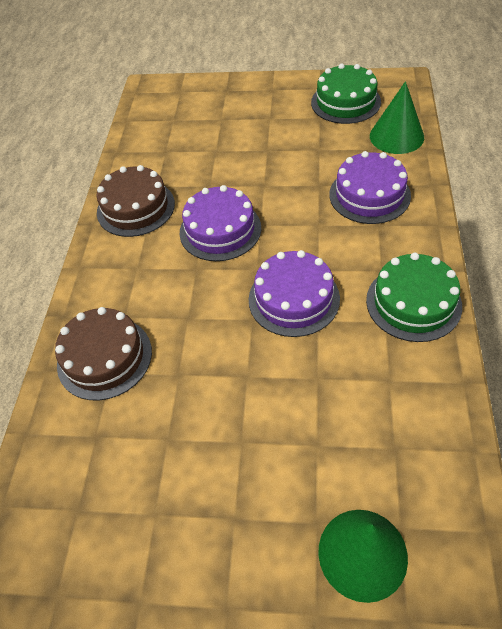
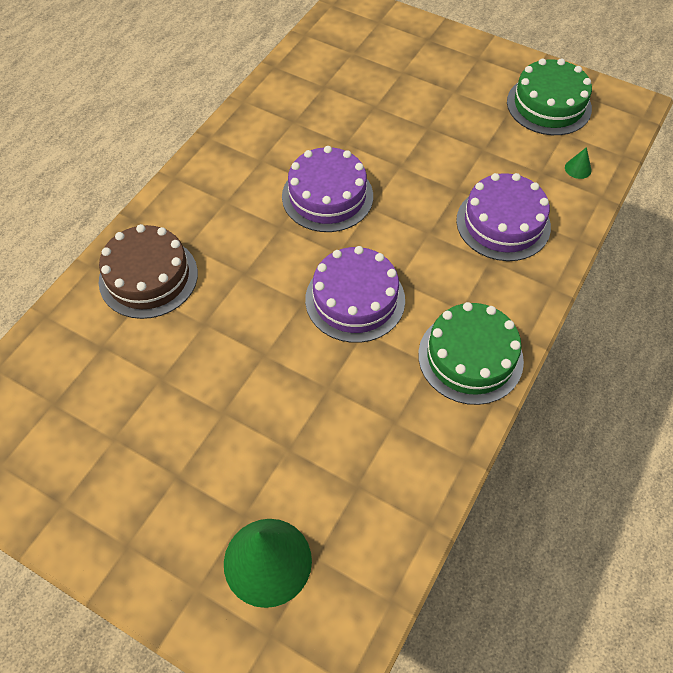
camera: 20 degrees right, 5 degrees up
(135, 208) = (260, 137): brown cake -> none
(396, 136) = (578, 168): green cone -> green cone, size x0.41

